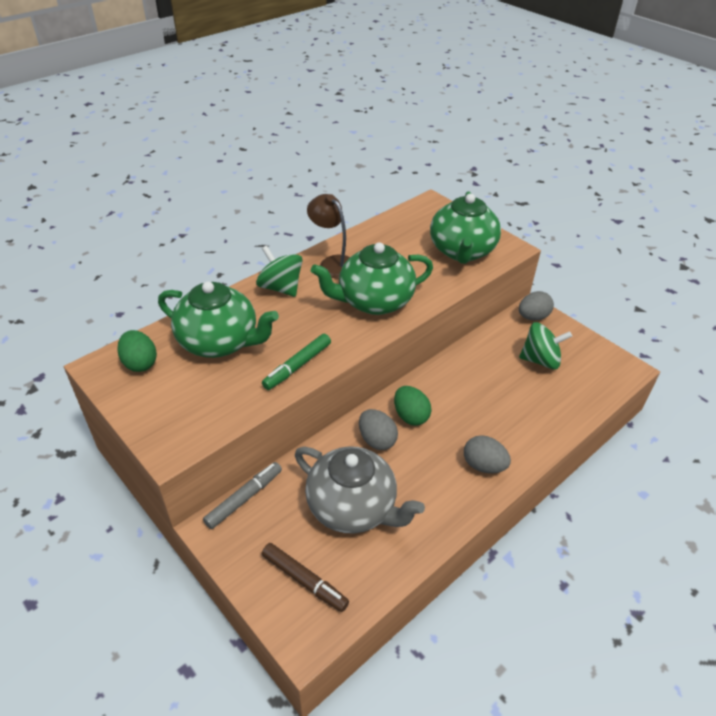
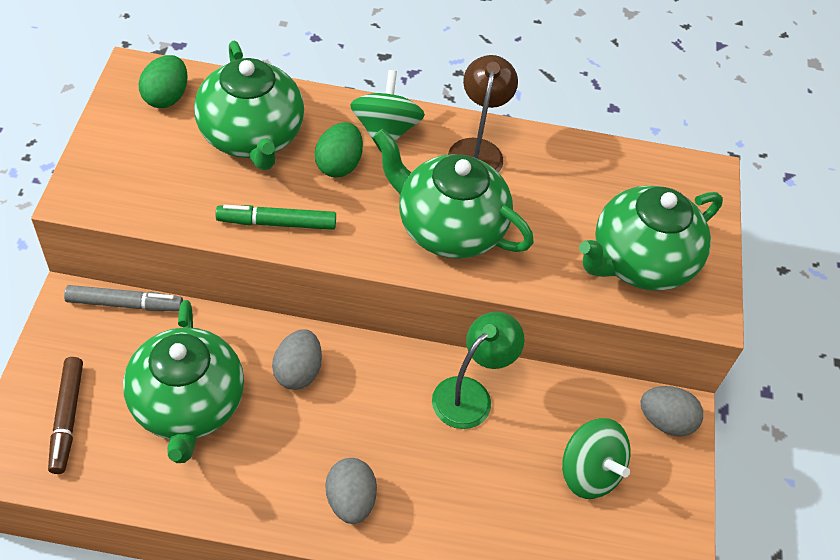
camera: 45 degrees right, 10 degrees up
(353, 507) = (188, 405): grey teapot -> green teapot
(410, 416) = (362, 383): green egg -> green egg (339, 165)
(457, 376) = (470, 394): none -> green lamp

